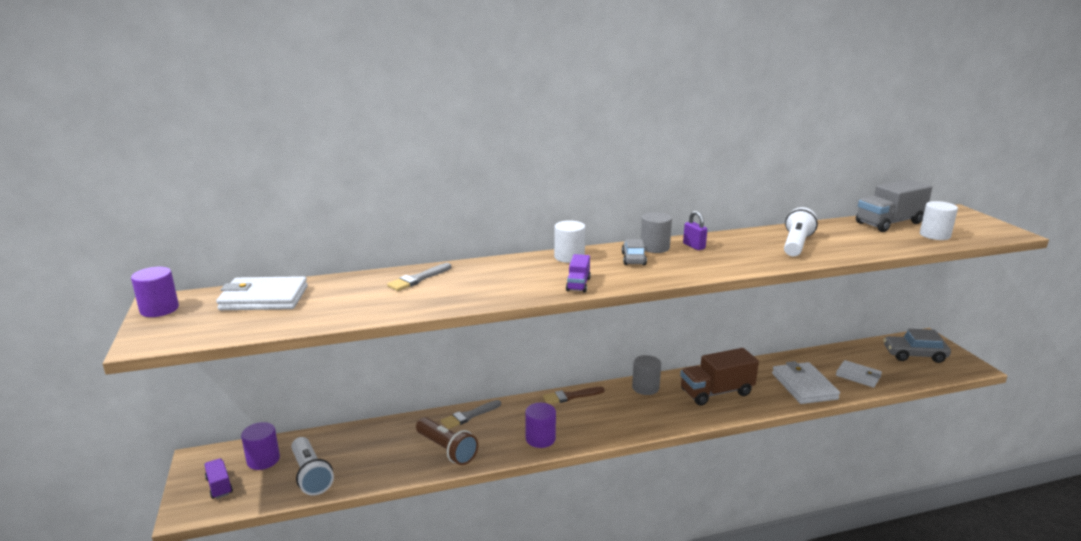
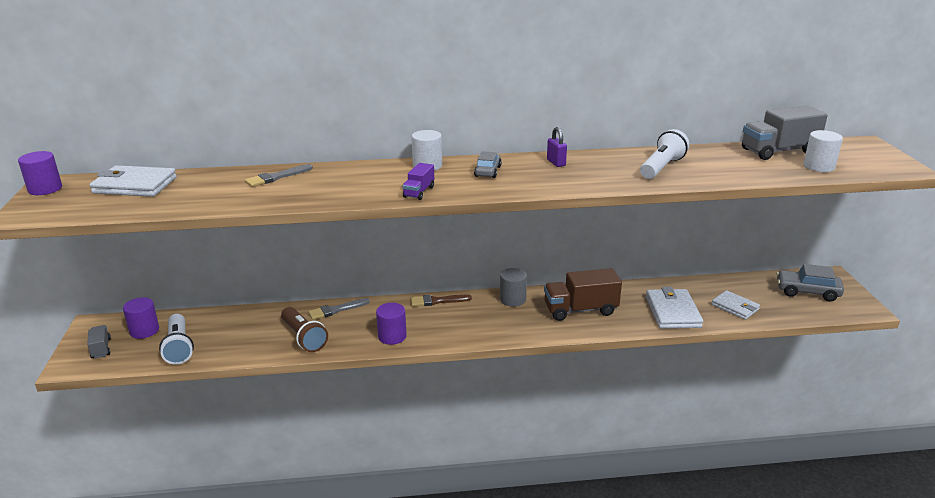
camera: 10 degrees right, 5 degrees up
(219, 486) = (101, 348): purple truck -> grey truck
(654, 247) = (516, 162): grey cylinder -> none

